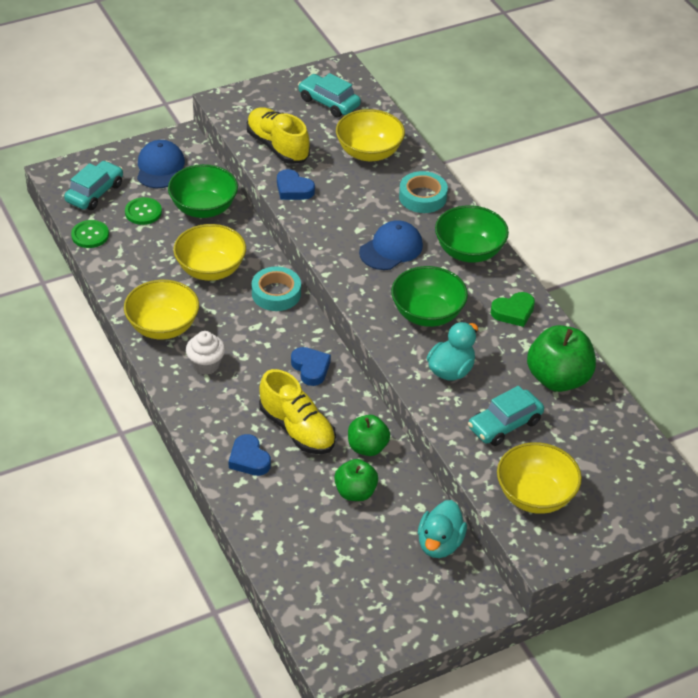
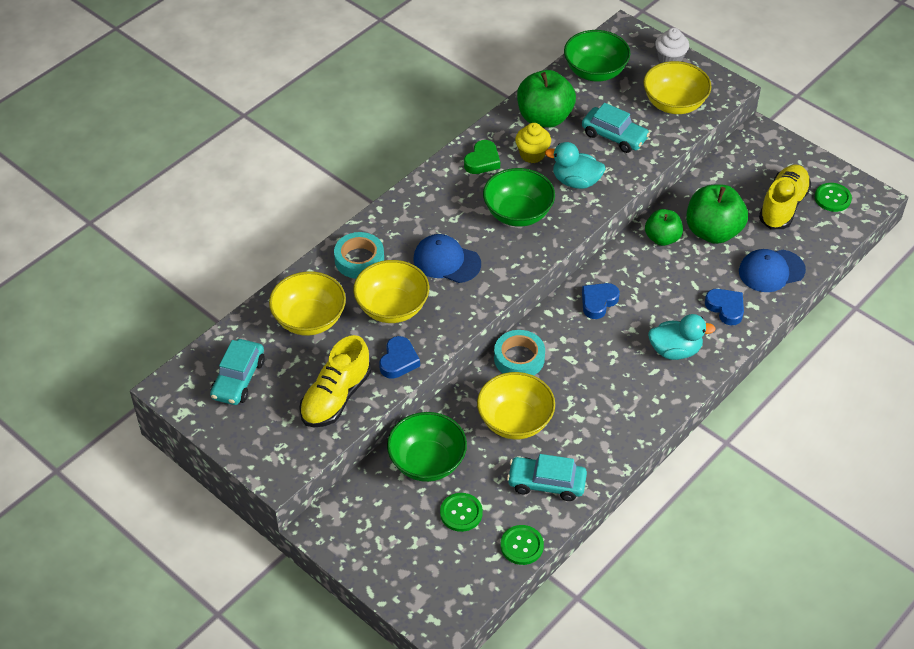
camera: 110 degrees left, 5 degrees up
(94, 193) = (453, 572): turquoise car -> turquoise car (546, 483)
(160, 167) = (380, 528): blue cap -> blue cap (771, 271)
(163, 327) = (613, 428): yellow bowl -> yellow bowl (392, 308)
(206, 365) = (640, 377): white cupcake -> white cupcake (670, 59)
(249, 459) = (725, 308): blue heart -> blue heart turned 75 degrees counterclockwise
(297, 429) = (673, 288): yellow shoe -> yellow shoe (783, 206)
(351, 623) = (832, 198): none -> green button
(355, 492) = (713, 232): green apple -> green apple, size x1.61
(440, 544) = (727, 170): turquoise duck -> turquoise duck (675, 350)
(469, 251) = (420, 207): green bowl -> green bowl (595, 72)
(506, 351) = (532, 154): none -> yellow cupcake
(513, 312) = (482, 161): green heart -> green heart turned 75 degrees clockwise

